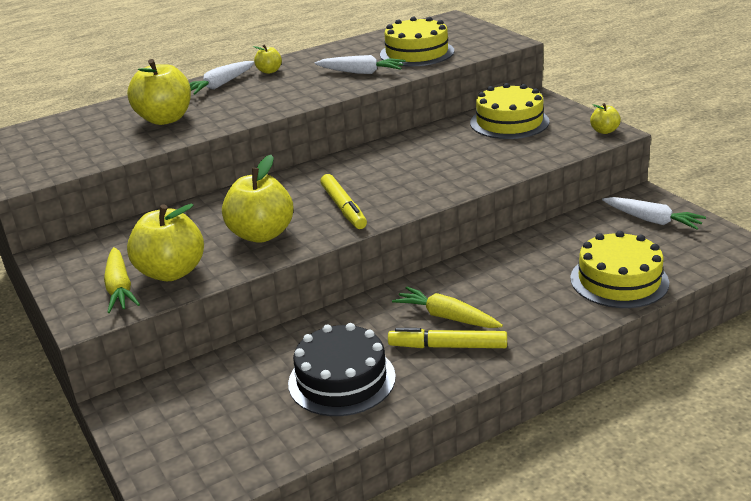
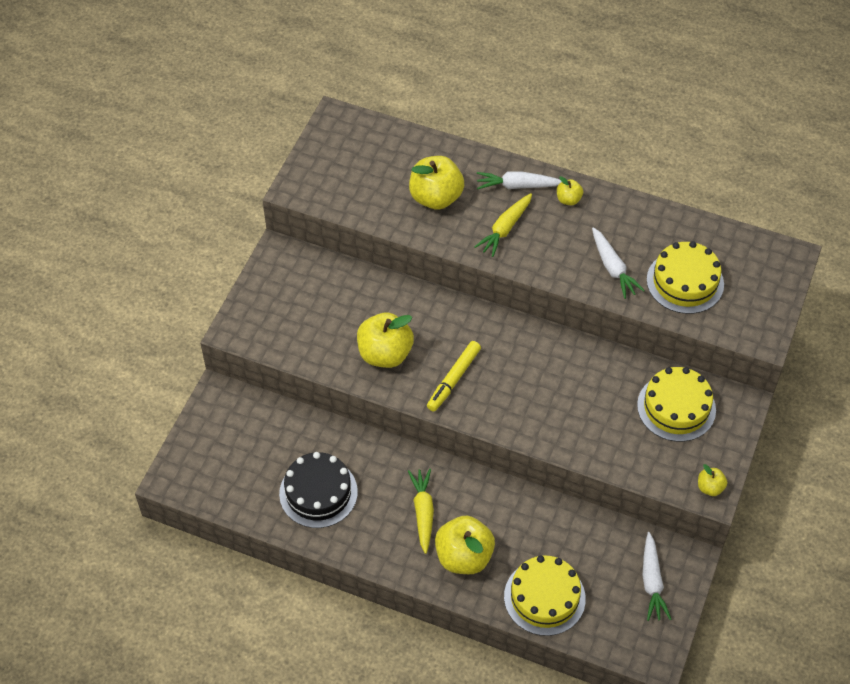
camera: 50 degrees right, 25 degrees up
(120, 288) = (273, 322): yellow carrot -> yellow carrot (505, 229)
(172, 272) = (308, 336): yellow apple -> yellow apple (464, 557)
(448, 346) = (391, 532): yellow marker -> none

